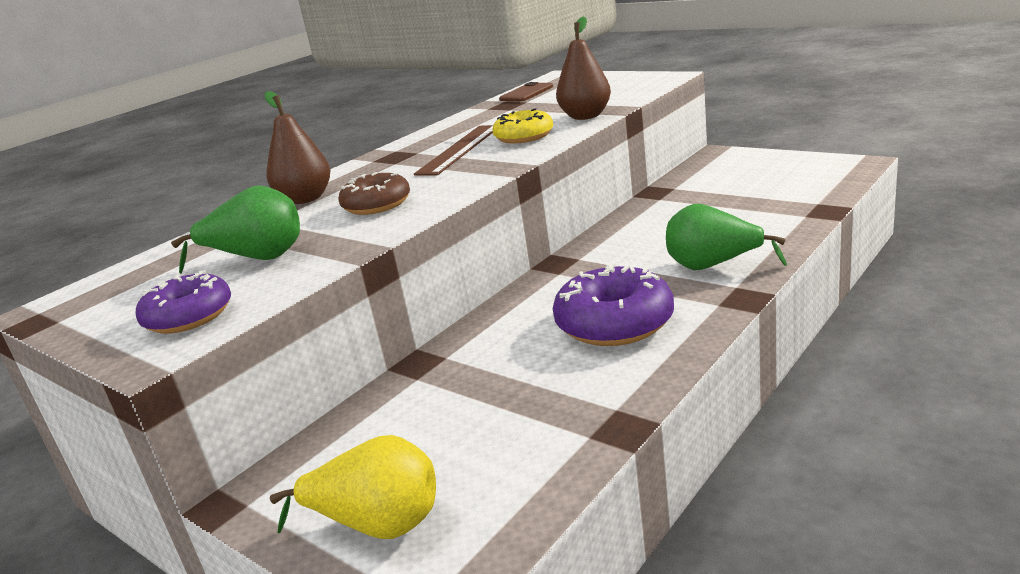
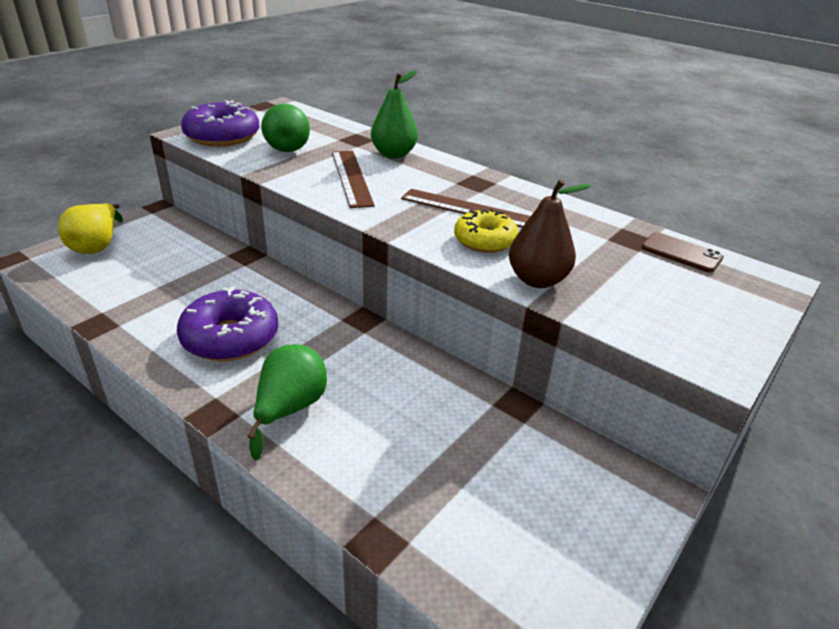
camera: 85 degrees right, 10 degrees up
(189, 316) = (222, 137): purple donut -> purple donut, size x1.52
(306, 199) = (394, 154): brown pear -> green pear
(377, 205) = (351, 177): brown donut -> brown ruler

